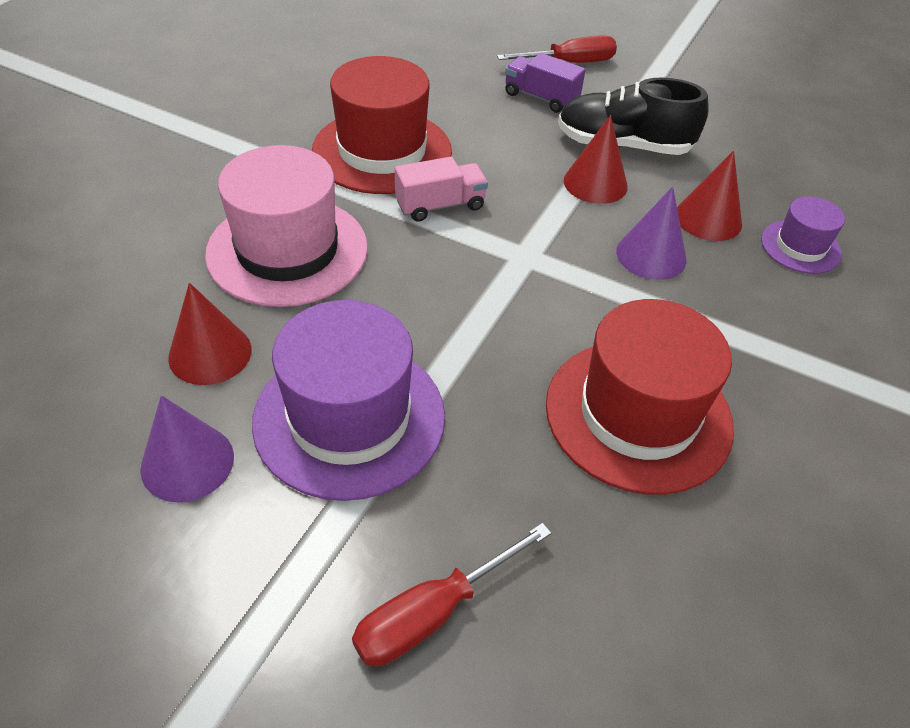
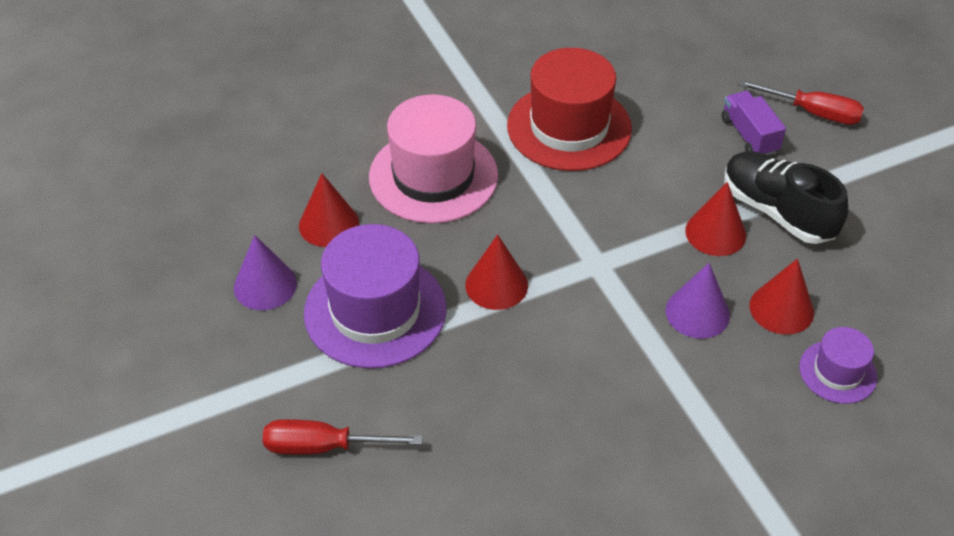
camera: 40 degrees right, 0 degrees up
(440, 205) = (571, 193): pink truck -> none
(452, 323) = (496, 285): none -> red cone
(638, 414) = (561, 415): red hat -> none

